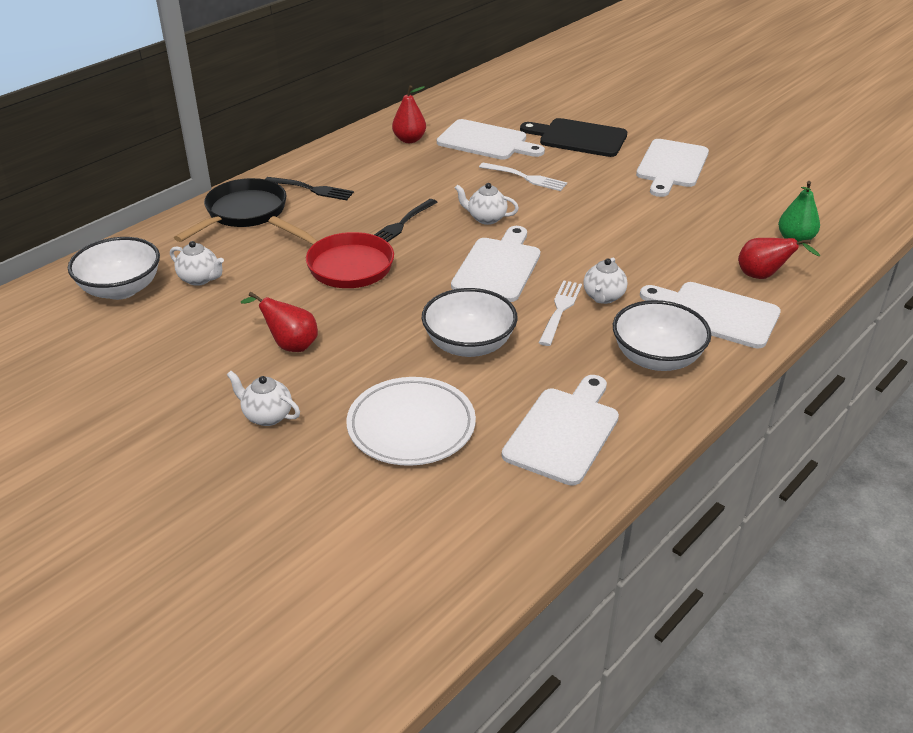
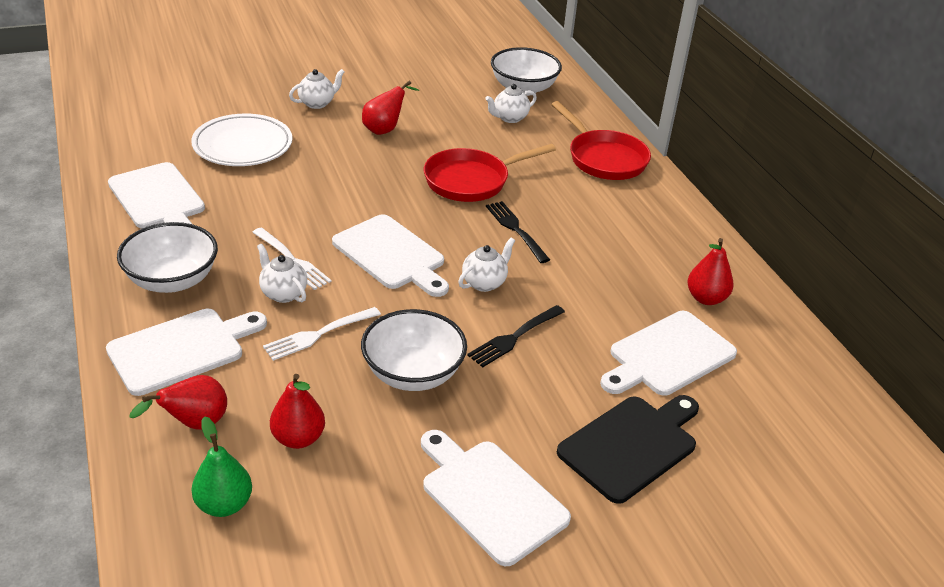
camera: 115 degrees right, 0 degrees up
(242, 213) = (604, 158): black pan -> red pan
(311, 189) = (625, 203): black fork -> black fork (515, 337)
(469, 345) = (300, 198): white bowl -> white bowl (413, 373)
(525, 177) = (552, 347): white fork -> white fork (319, 334)
(719, 235) = (298, 438): none -> red pear

